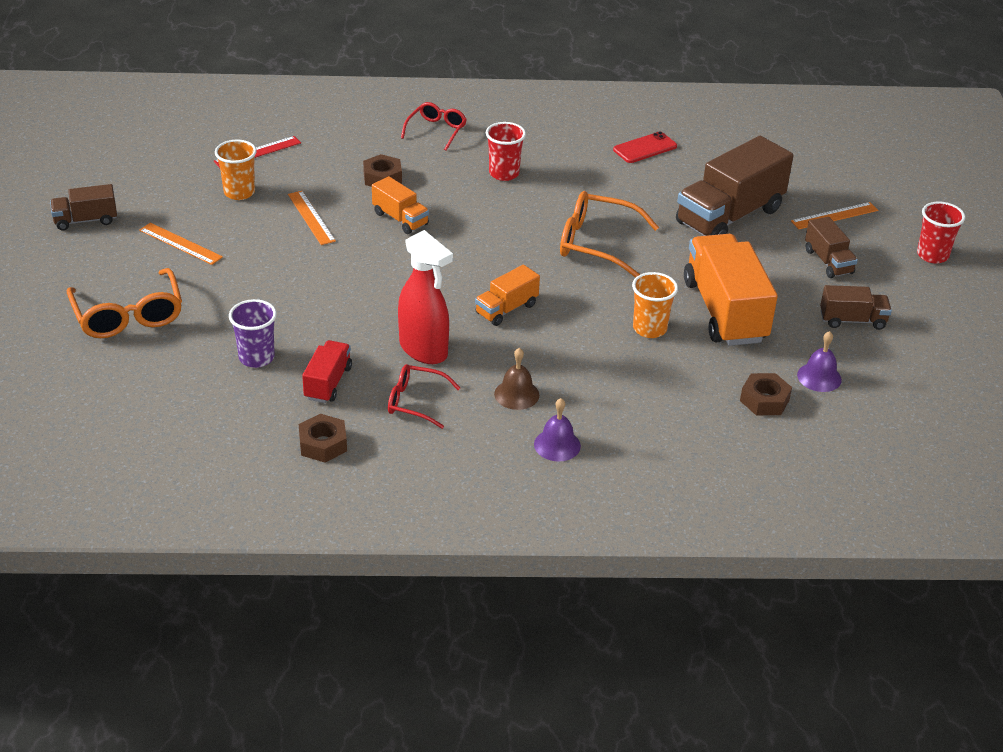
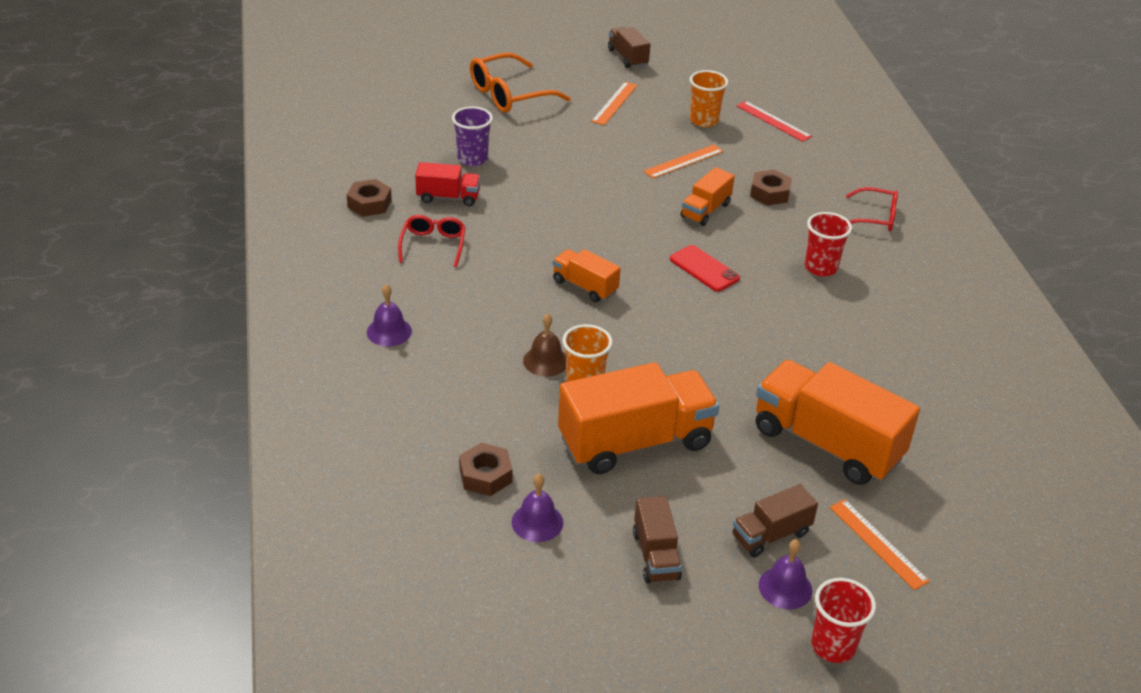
camera: 80 degrees right, 0 degrees up
(424, 350) = (507, 243): red spray bottle -> none
(516, 394) = (456, 302): brown bell -> brown bell (545, 361)
(596, 243) = (722, 340): orange glasses -> none
(645, 148) = (935, 368): red phone -> red phone (704, 269)
(729, 216) = (826, 444): brown truck -> orange truck
(880, 265) = (785, 587): none -> purple bell

